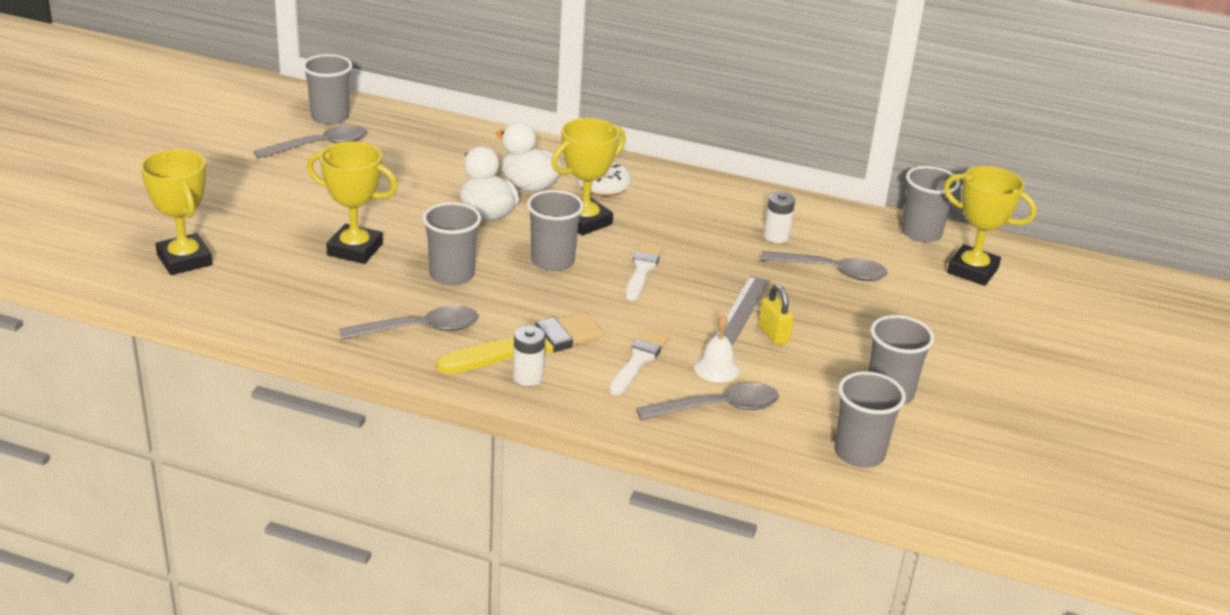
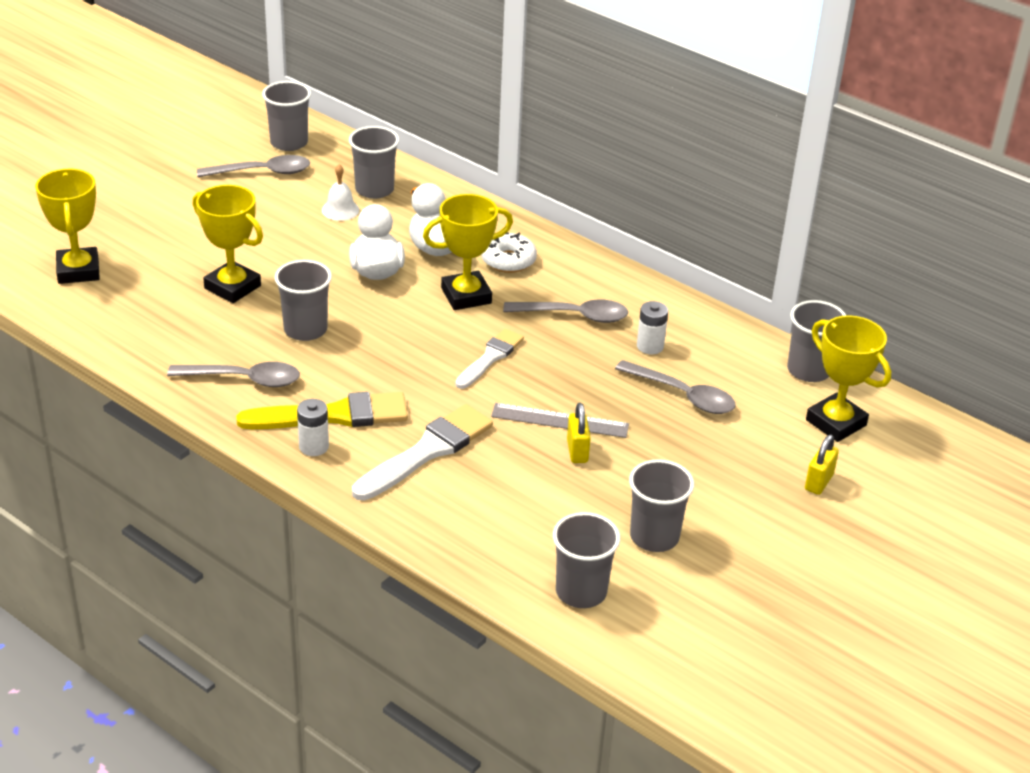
camera: 20 degrees right, 5 degrees up
(552, 261) = (409, 332): grey cup -> grey cup (374, 190)
(638, 360) = (427, 451): white brush -> white brush, size x1.57
(716, 368) = (497, 475): white bell -> white bell (340, 210)
(717, 408) = (472, 516): grey spoon -> grey spoon (574, 316)
(740, 311) = (560, 420): grey ruler -> grey ruler turned 60 degrees clockwise
(992, 321) = (818, 482): none -> yellow padlock

